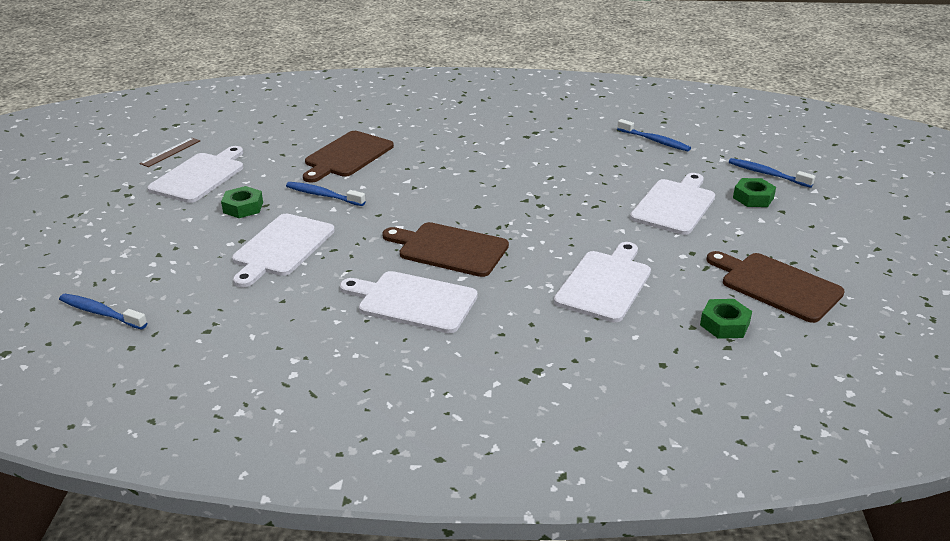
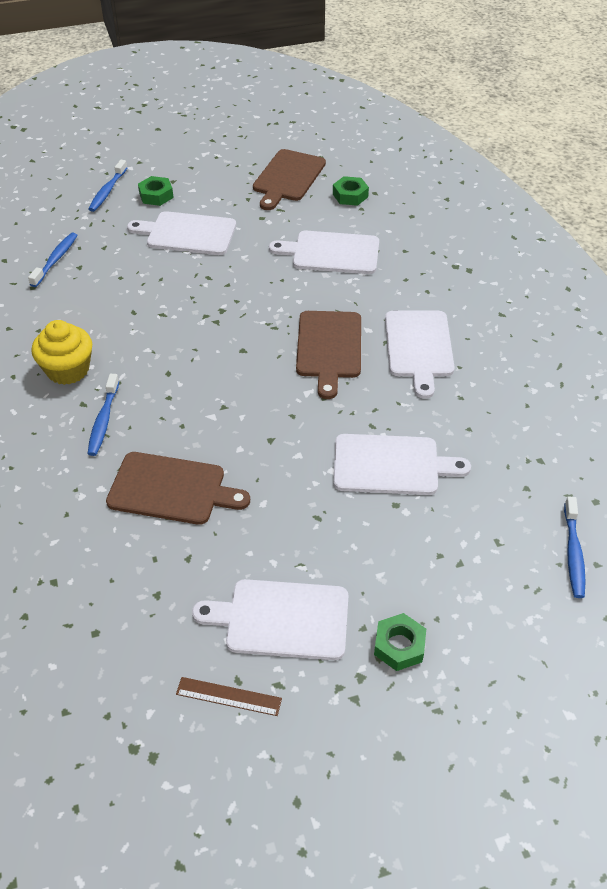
camera: 110 degrees left, 15 degrees up
(243, 207) = (333, 535): green nut -> green nut (399, 646)
(323, 195) = (274, 474): blue toothbrush -> blue toothbrush (103, 420)
(503, 133) = (68, 370): none -> yellow cupcake

